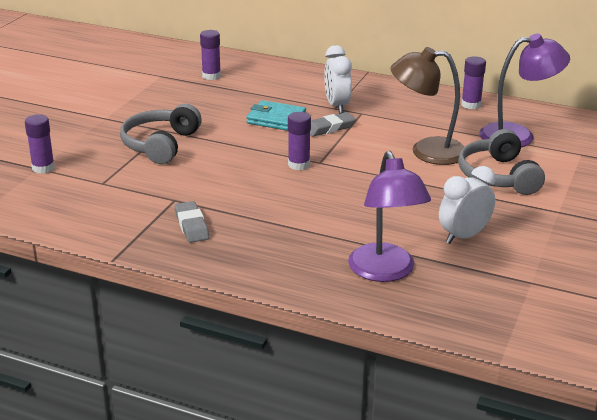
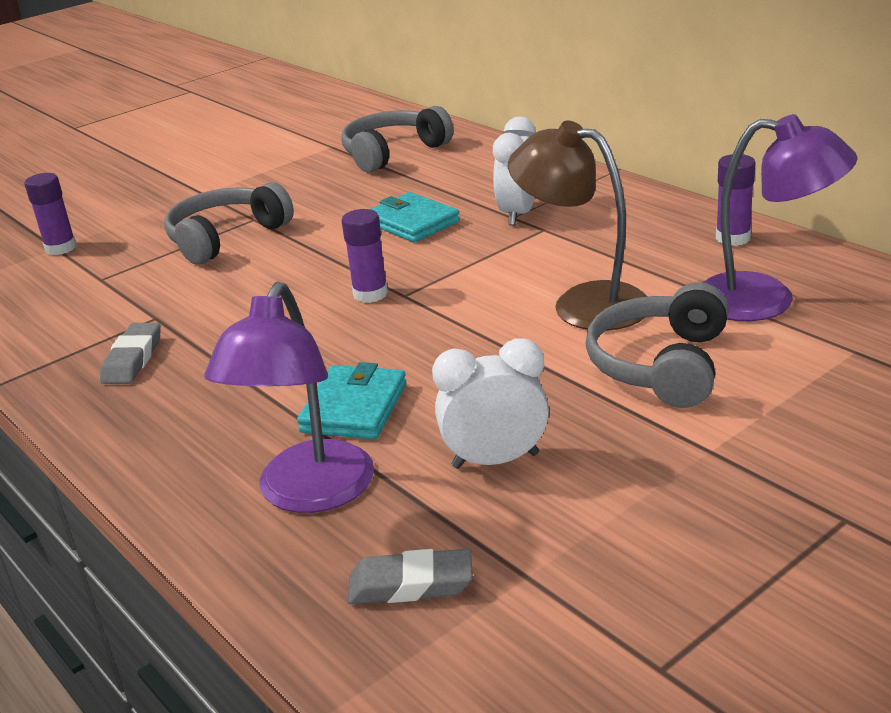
camera: 30 degrees right, 0 degrees up
(211, 76) = (393, 153): purple glue stick -> grey headphones
(329, 128) = (472, 245): grey eraser -> grey eraser (411, 584)
(361, 226) = (354, 408): none -> turquoise wallet

